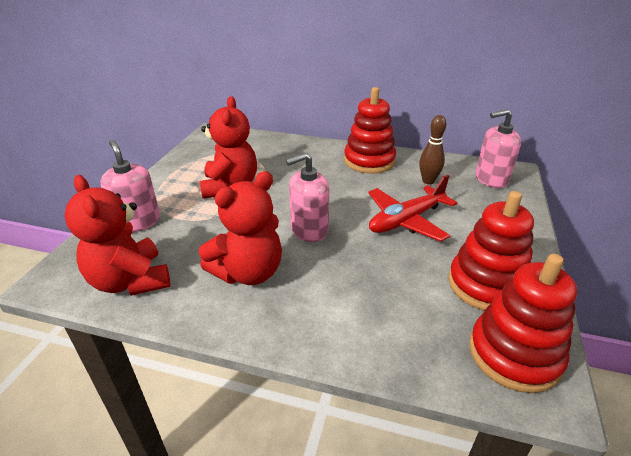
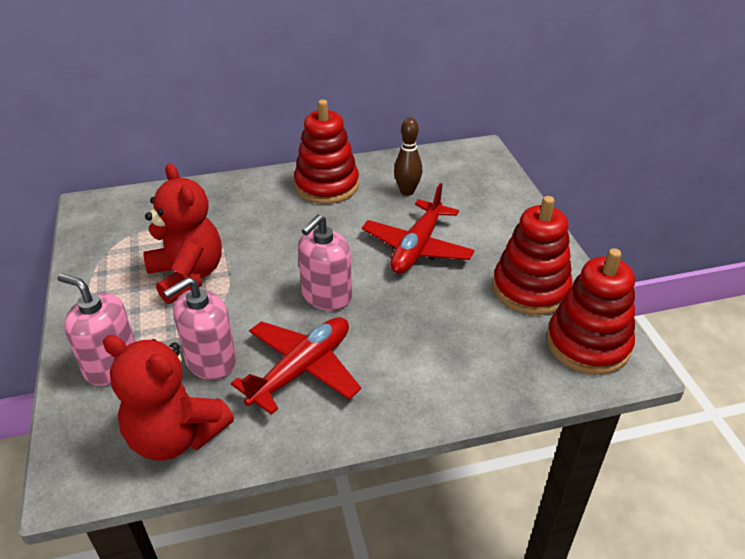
camera: 30 degrees left, 5 degrees up
(248, 272) = (301, 369): red teddy bear -> red plane
(491, 179) = (466, 168): pink soap dispenser -> pink soap dispenser (210, 361)

